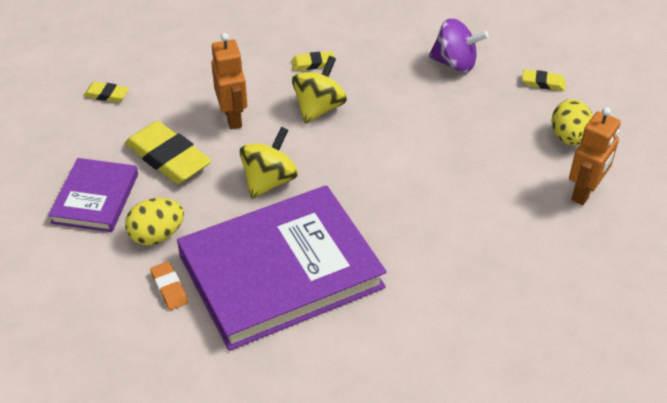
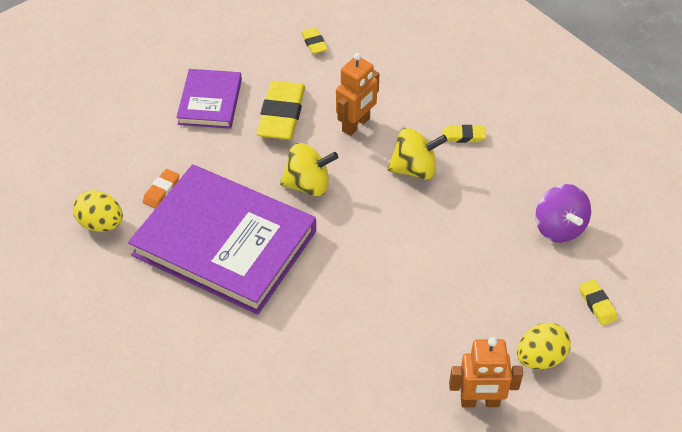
camera: 55 degrees right, 5 degrees up
(95, 198) = (210, 102): purple book -> purple book turned 60 degrees counterclockwise
(157, 235) = (203, 155): yellow egg -> yellow egg (101, 224)
(313, 64) = (463, 136): yellow eraser -> yellow eraser turned 45 degrees counterclockwise

